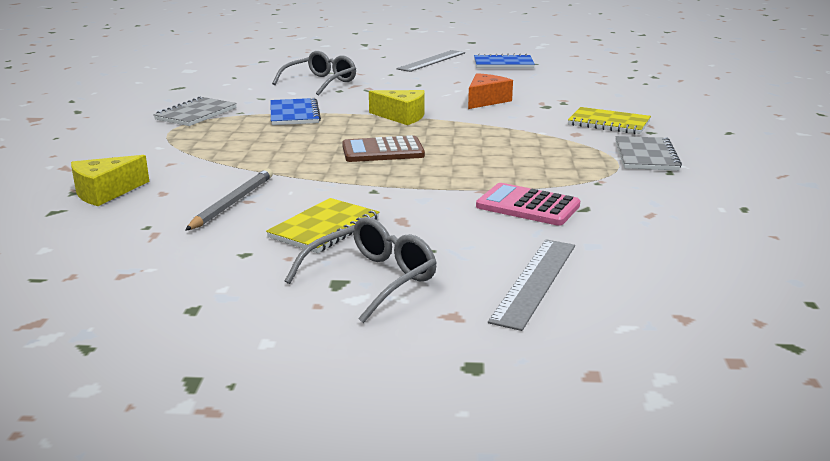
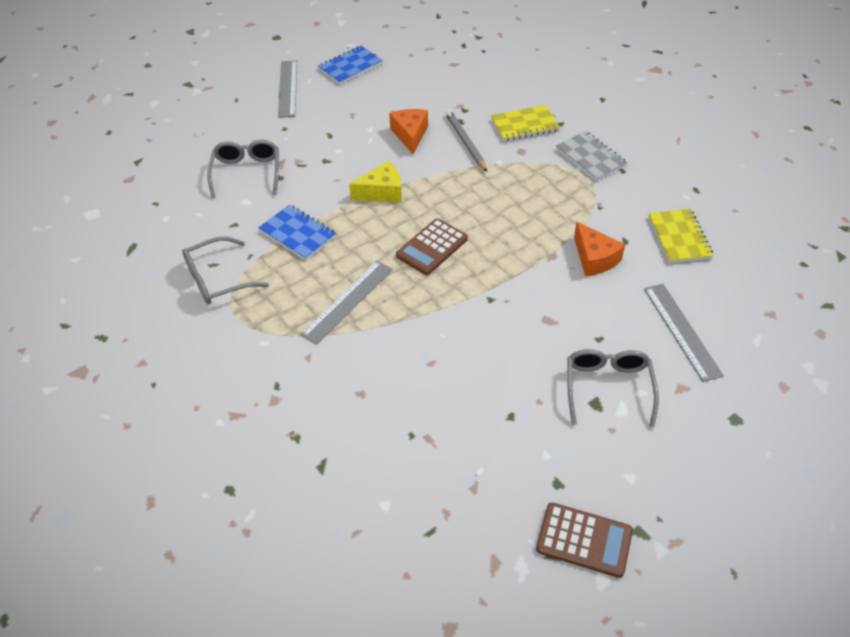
camera: 40 degrees left, 25 degrees up
(105, 192) = (320, 421): yellow cheese -> none
(132, 354) = (584, 540): none -> brown calculator
(196, 114) = (217, 279): grey notebook -> grey glasses
(232, 203) = (425, 372): grey pencil -> grey pencil (465, 142)
(258, 151) = (347, 301): none -> grey ruler
(324, 228) = (518, 359): yellow notebook -> yellow notebook (679, 237)
(527, 206) = (594, 258): pink calculator -> orange cheese

